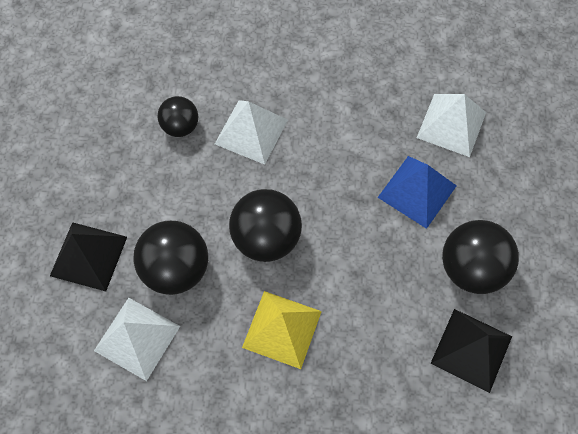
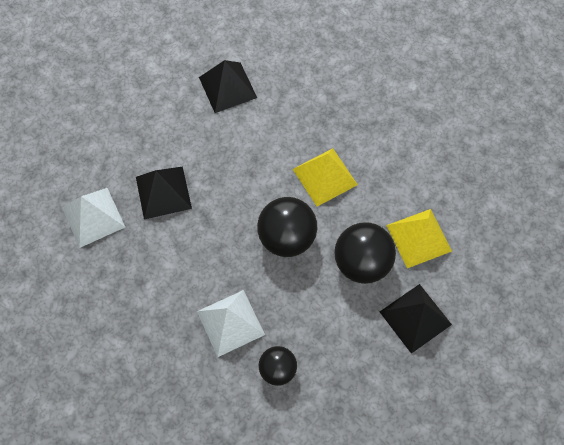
camera: 140 degrees left, 0 degrees up
(137, 338) = (419, 238): white pyramid -> yellow pyramid
(417, 191) = (163, 192): blue pyramid -> black pyramid
(471, 268) = (181, 125): black ball -> none

